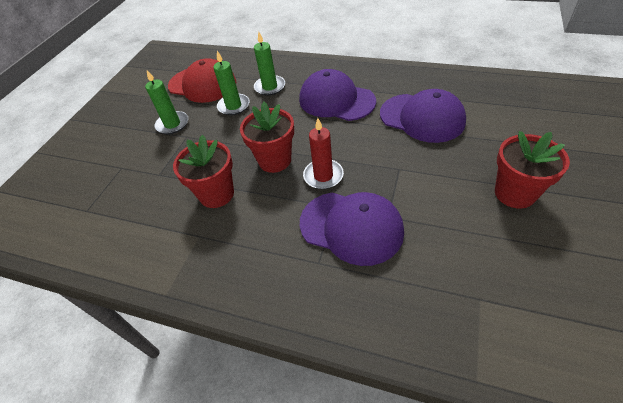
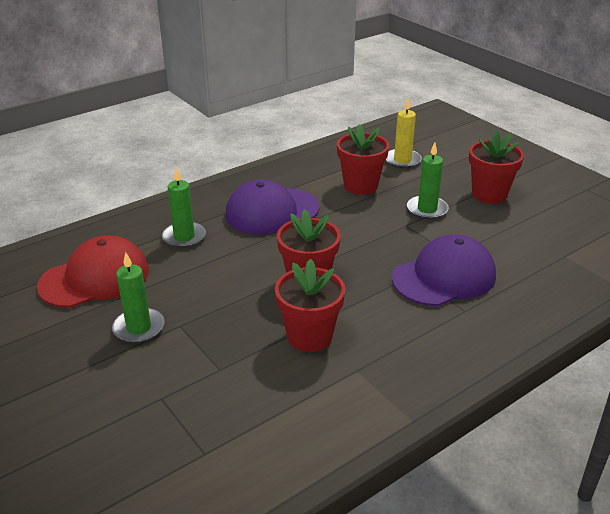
camera: 60 degrees left, 15 degrees down
(234, 106) = (178, 272): green candle -> green candle (427, 209)
(323, 176) = (366, 264): red candle -> none
(422, 118) = (360, 186): purple cap -> red flower pot
(492, 117) = (402, 160): none -> yellow candle

